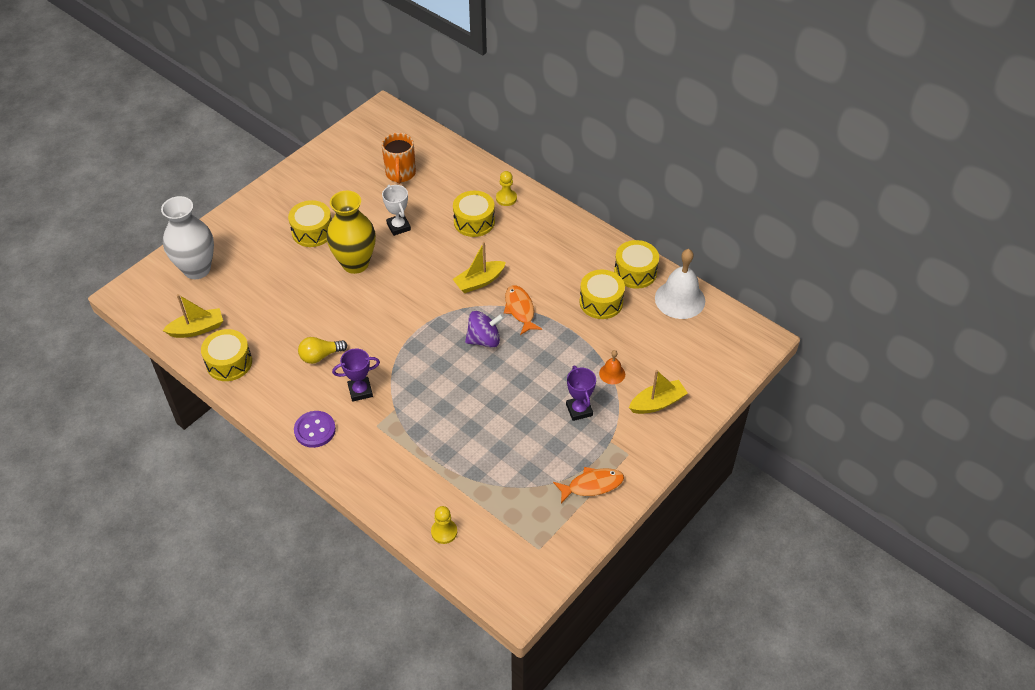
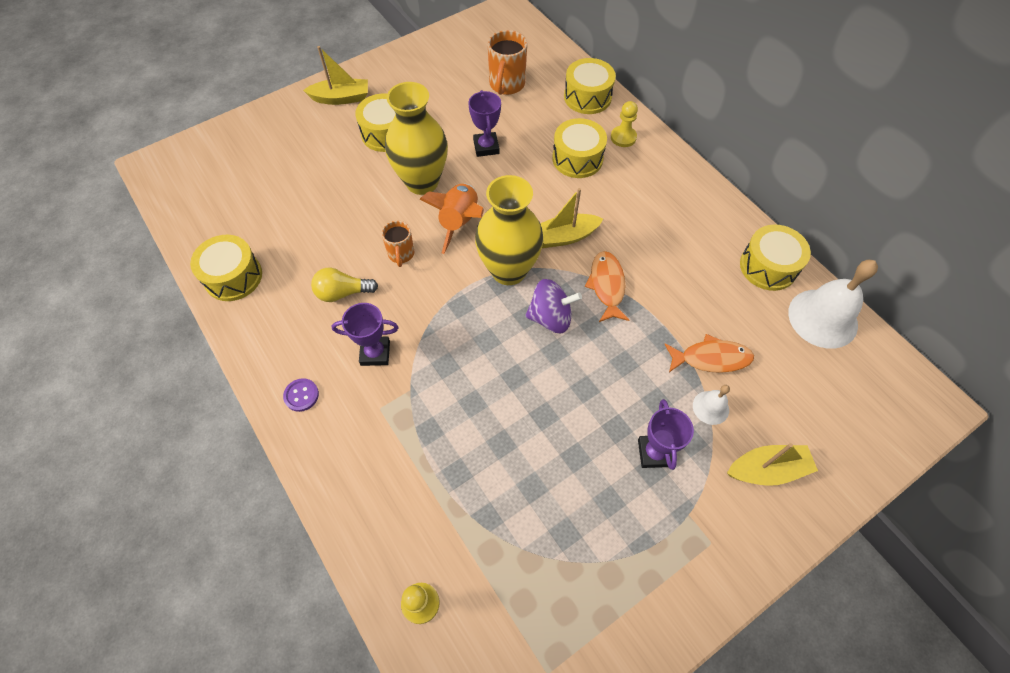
camera: 15 degrees right, 10 degrees up
(197, 269) = (242, 152): white vase -> none
(197, 329) = (214, 225): yellow boat -> yellow boat (341, 98)
(315, 430) = (301, 395): purple button -> purple button, size x0.63
(356, 320) = (401, 254): none -> orange mug
(395, 287) = (459, 222): none -> orange rocket
(398, 226) = (486, 147): white trophy -> purple trophy
(443, 314) = (508, 270): none -> yellow vase
(592, 485) = (648, 582): orange fish -> orange fish (711, 358)
(601, 302) = (715, 298): yellow drum -> yellow drum (587, 97)
(612, 373) = (710, 407): orange bell -> white bell

